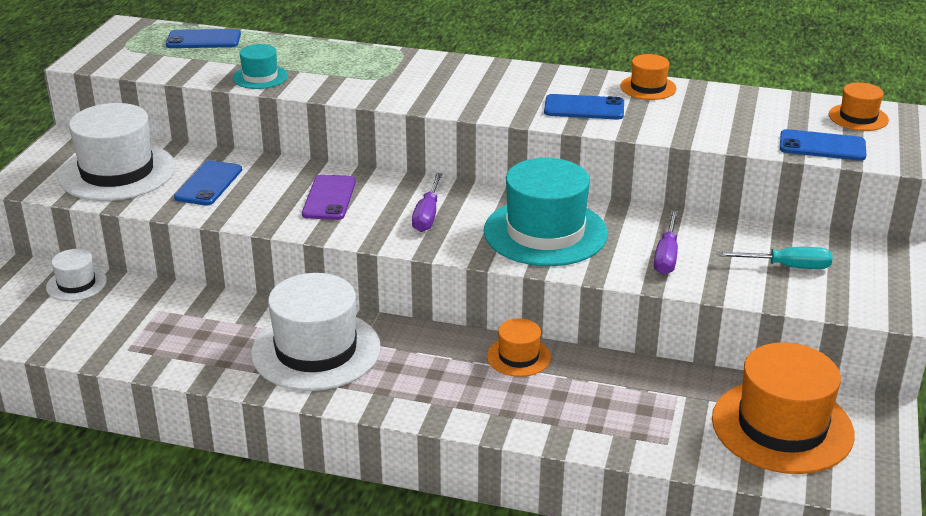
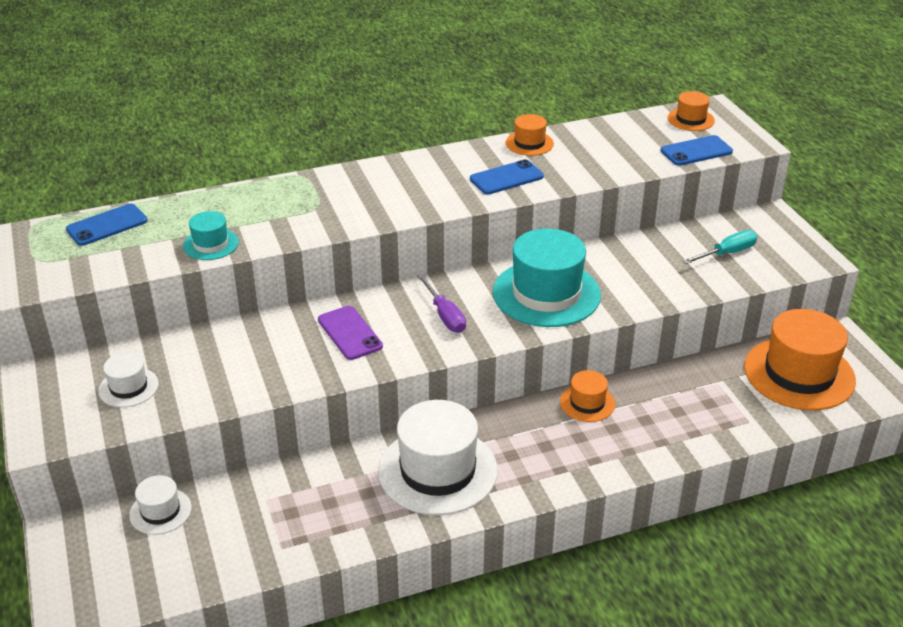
camera: 35 degrees left, 5 degrees up
(117, 172) = (128, 387): white hat -> white hat, size x0.49
(208, 184) = (229, 363): blue phone -> none
(666, 256) = (646, 278): purple screwdriver -> none

